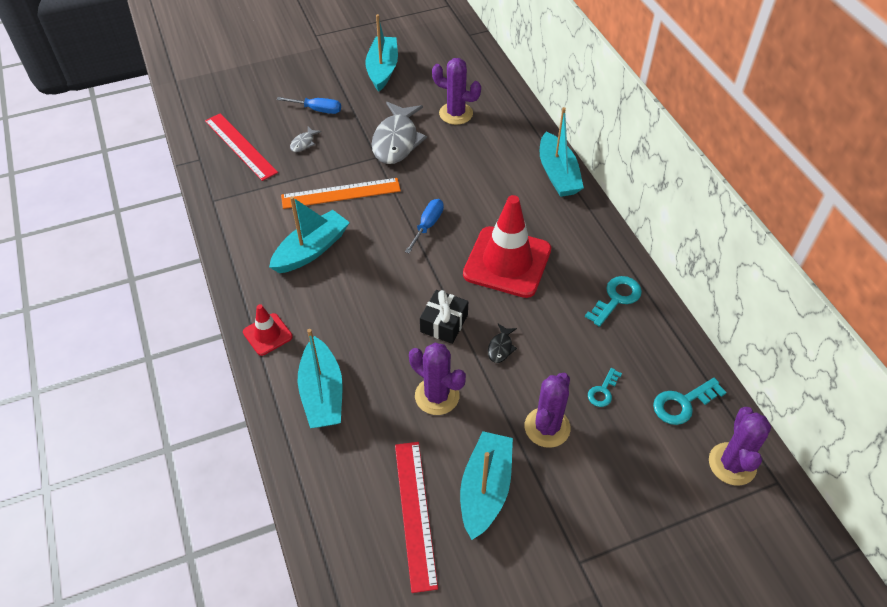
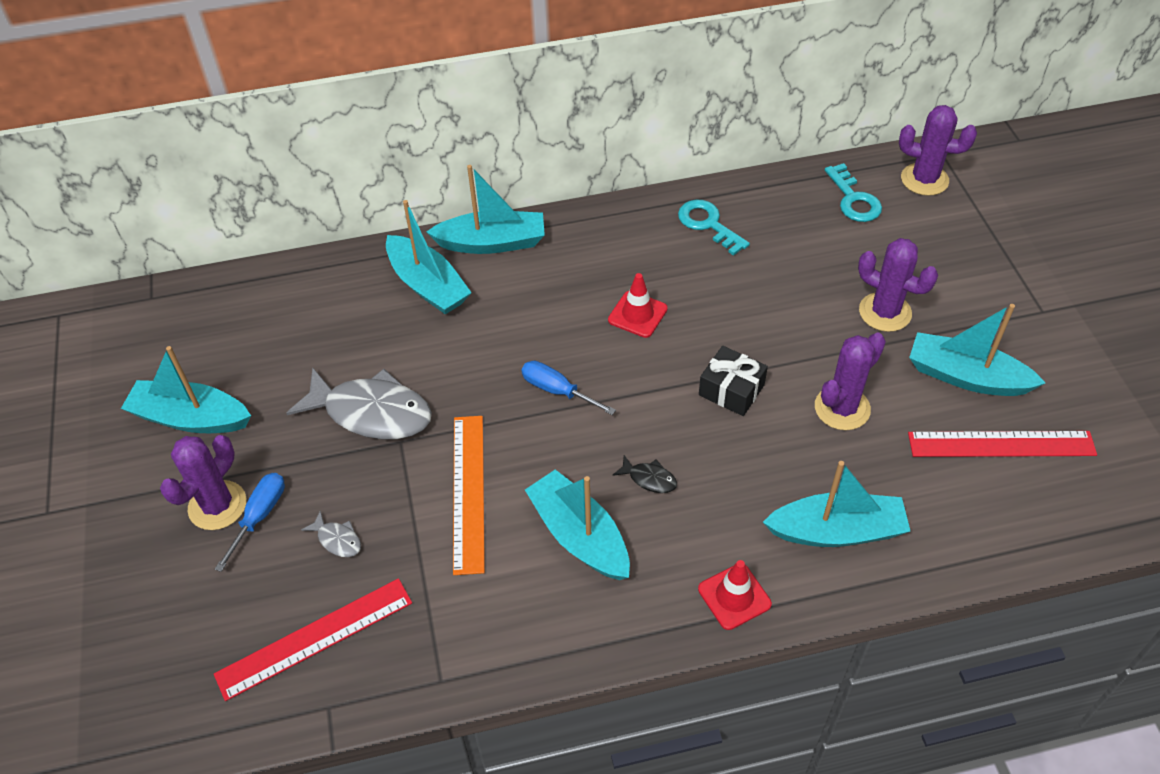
camera: 80 degrees left, 0 degrees up
(456, 114) = (334, 335): purple cactus -> purple cactus (217, 505)
(500, 347) = (773, 338): black fish -> black fish (649, 479)
(507, 262) = (637, 314): red traffic cone -> red traffic cone, size x0.49
(508, 148) = (427, 285): none -> turquoise boat
(603, 391) = (837, 258): turquoise key -> none

